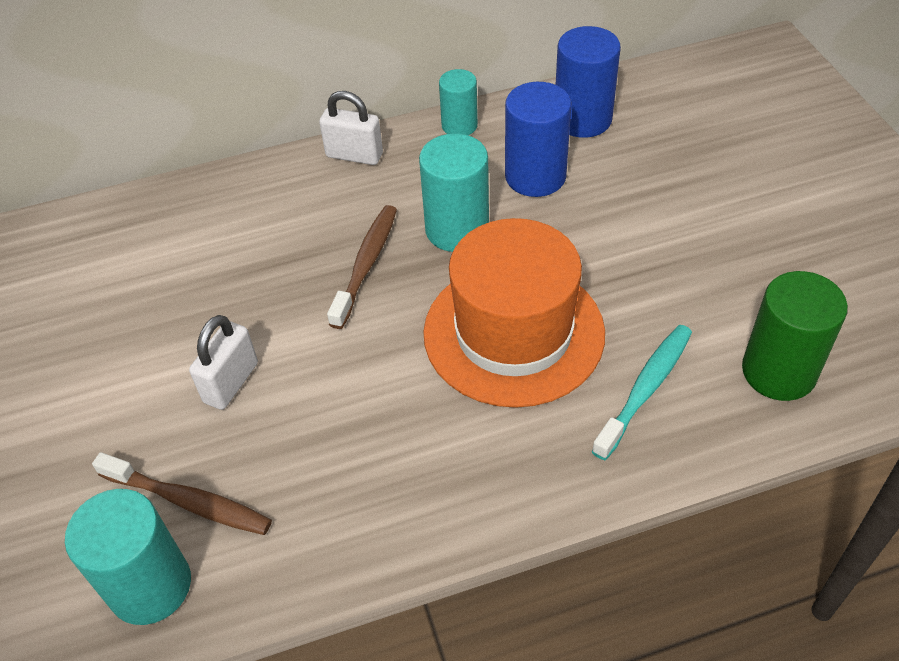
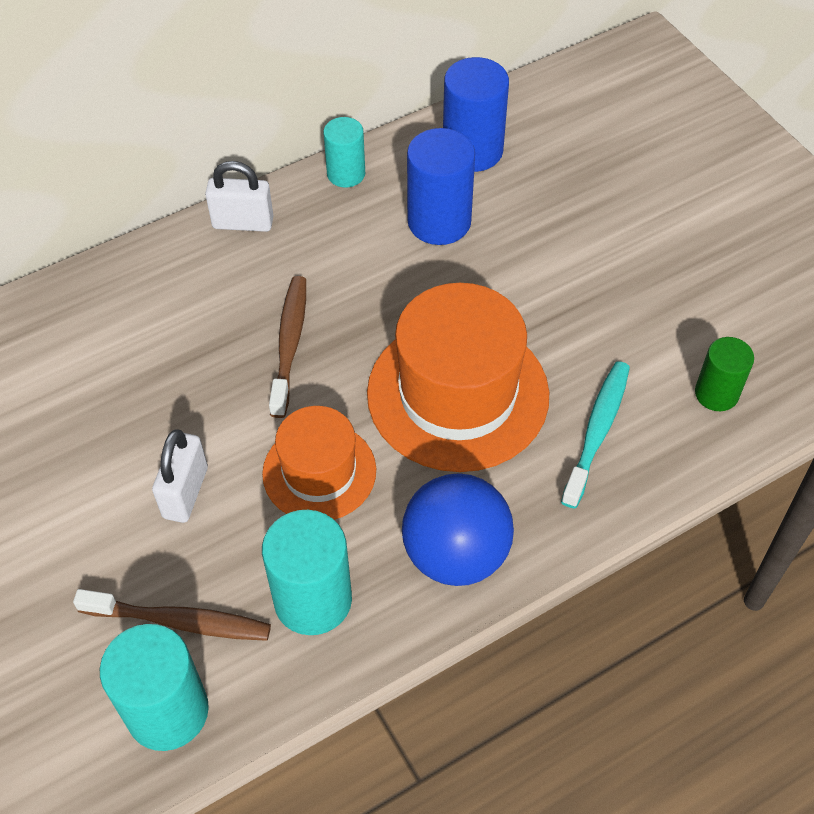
camera: 15 degrees left, 5 degrees up
(361, 384) = (319, 472): none -> orange hat
(457, 229) = (373, 292): turquoise cylinder -> turquoise cylinder (313, 600)
(473, 484) = (456, 554): none -> blue ball
(778, 371) = (716, 393): green cylinder -> green cylinder, size x0.62

